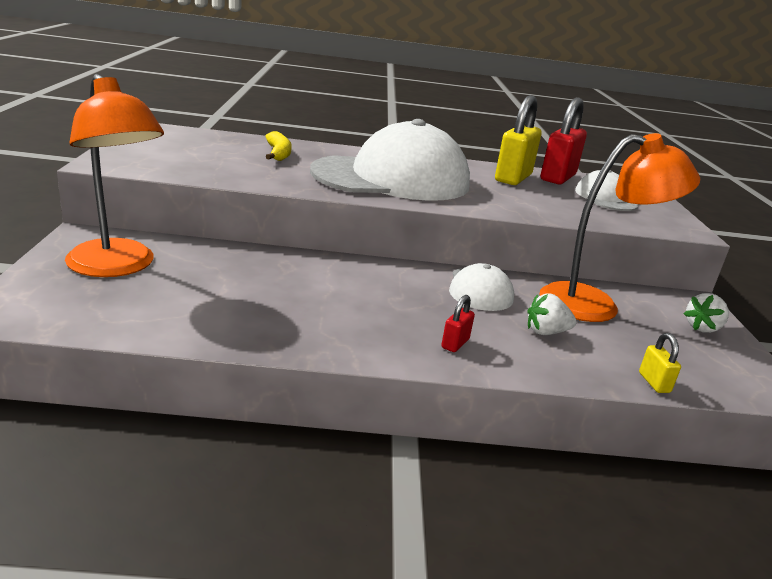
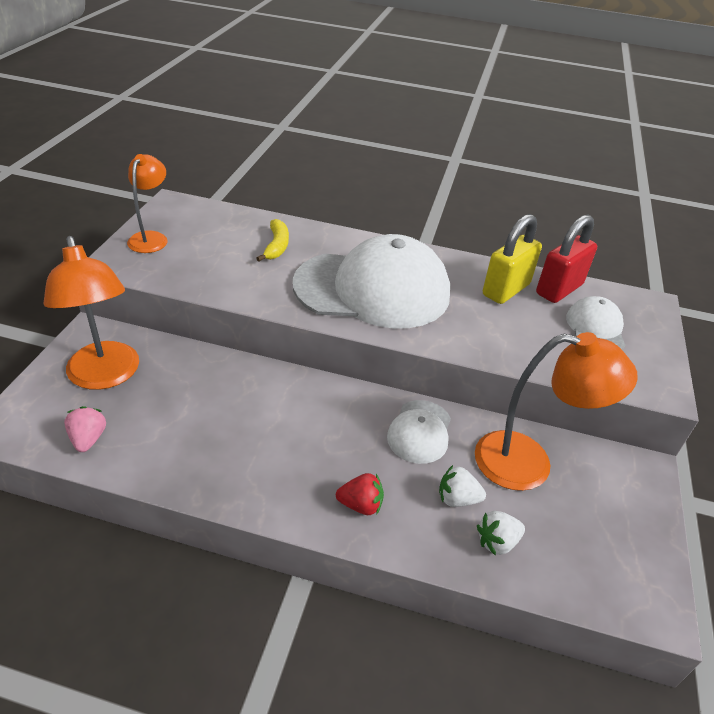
camera: 15 degrees right, 15 degrees up
(118, 315) = (88, 439): none -> pink strawberry
(140, 148) = (151, 238): none -> orange lamp
(455, 343) = (360, 505): red padlock -> red strawberry
(654, 382) = (532, 581): yellow padlock -> none
(702, 328) = (630, 511): white strawberry -> white strawberry (497, 542)

